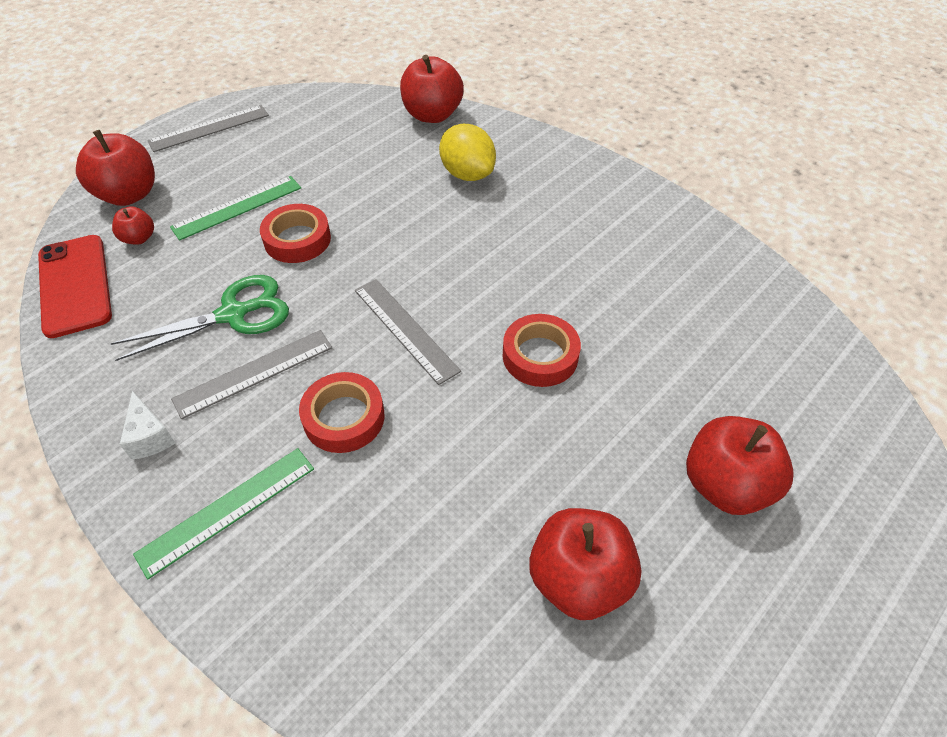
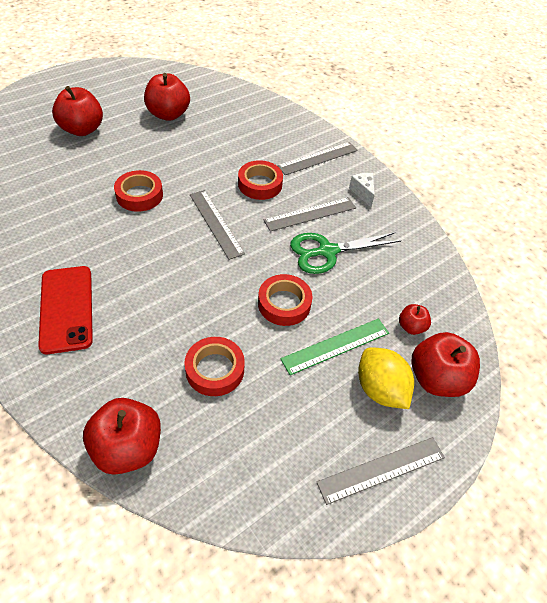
camera: 175 degrees left, 0 degrees up
(75, 285) = (444, 292): red phone -> red phone (66, 308)
(227, 510) = (318, 158): green ruler -> grey ruler
(369, 171) = (215, 369): none -> red tape
(467, 174) = (124, 349): yellow lemon -> yellow lemon (380, 389)

